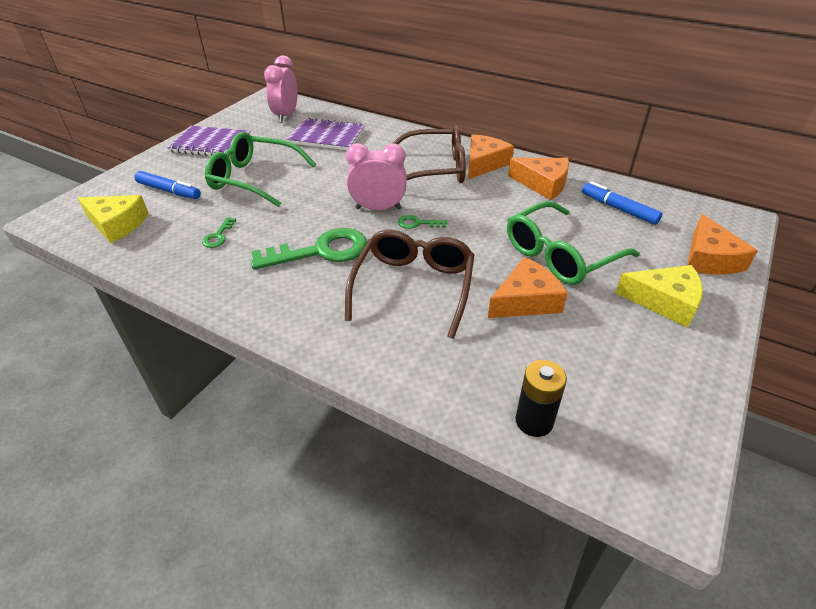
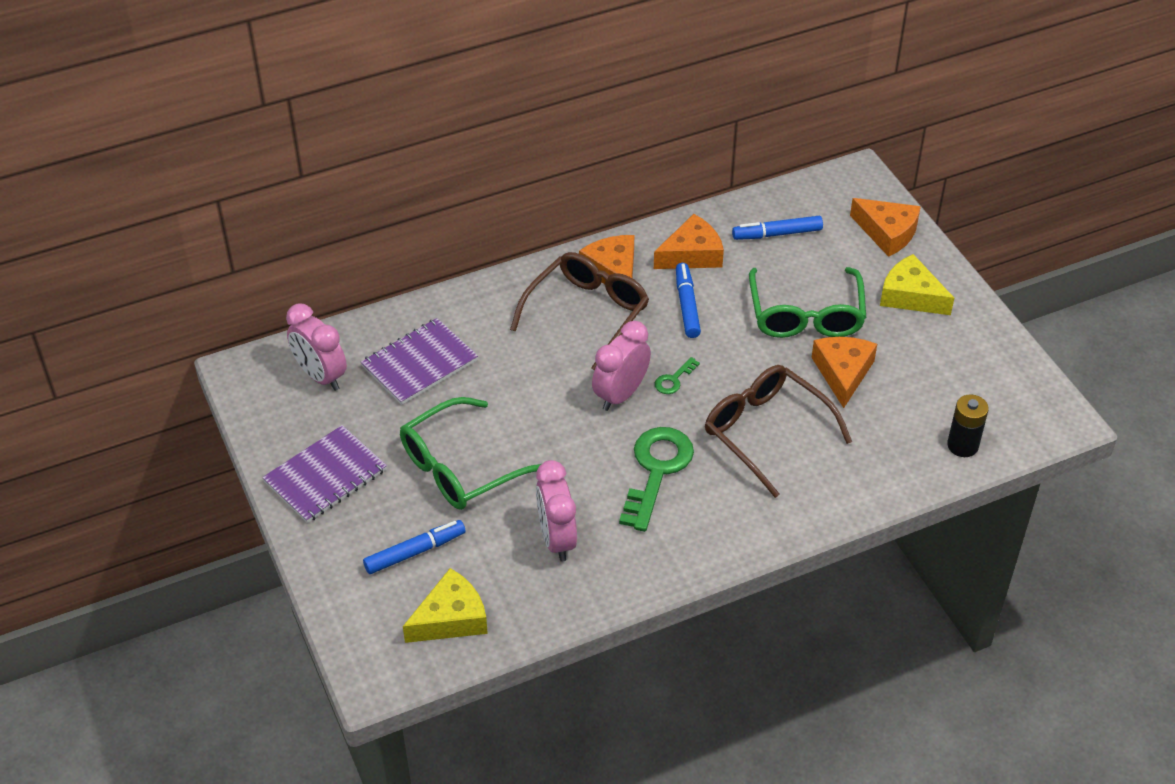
camera: 55 degrees left, 5 degrees up
(218, 236) = (557, 539): green key -> pink clock
(494, 201) = (687, 305): none -> blue marker
(664, 301) = (910, 296): yellow cheese -> yellow cheese turned 105 degrees counterclockwise

